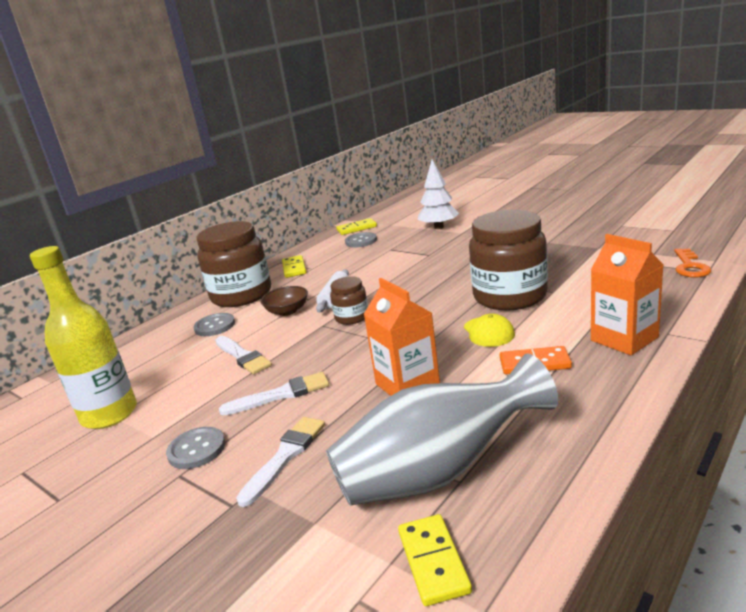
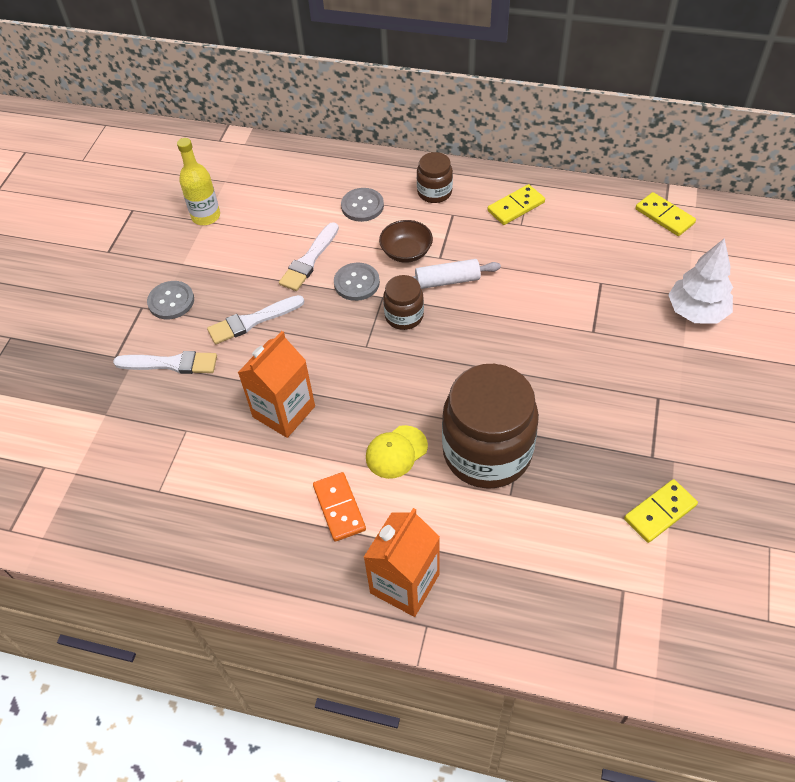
camera: 65 degrees right, 30 degrees up
(109, 414) = (206, 216): yellow bottle -> yellow bottle, size x0.62
(241, 295) = (434, 192): brown jar -> brown jar, size x0.49
(281, 395) = (252, 321): white brush -> white brush turned 105 degrees clockwise
(361, 241) = (619, 239): grey button -> grey button (356, 283)
(433, 561) = (78, 498): yellow domino -> yellow domino (660, 512)
(438, 472) = (167, 473): grey vase -> none
(690, 266) = (625, 646): orange key -> none

